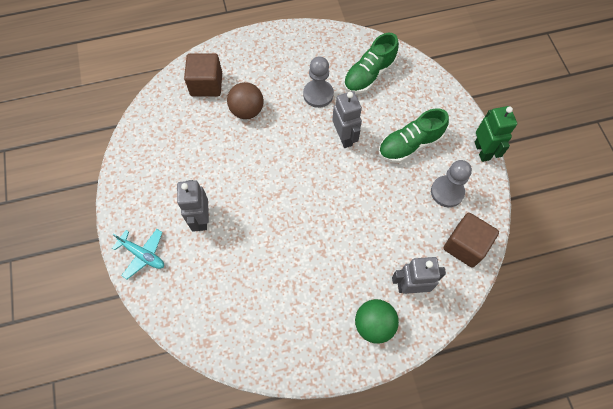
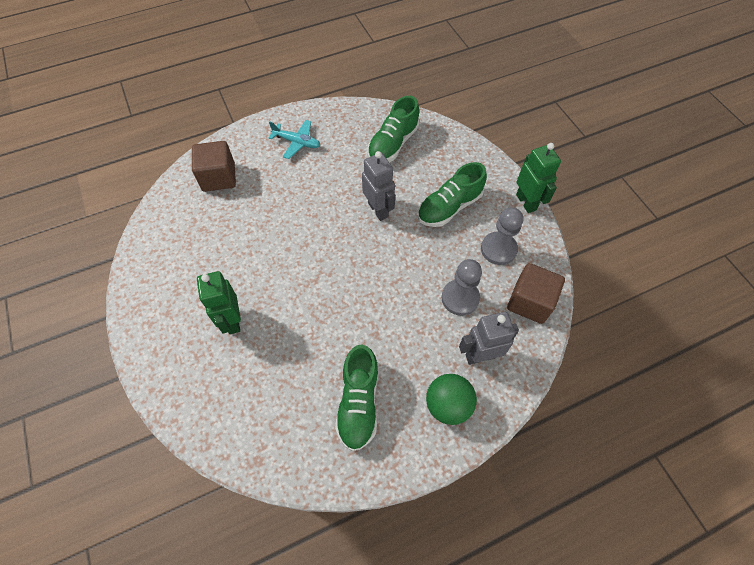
camera: 10 degrees left, 5 degrees down
(143, 254) = (168, 371): turquoise plane -> turquoise plane (297, 142)
(201, 219) = (232, 320): grey robot -> green robot
(247, 110) = (267, 198): brown ball -> none
(298, 309) = (359, 403): none -> green shoe
(318, 94) = (342, 171): grey pawn -> grey pawn (460, 298)

